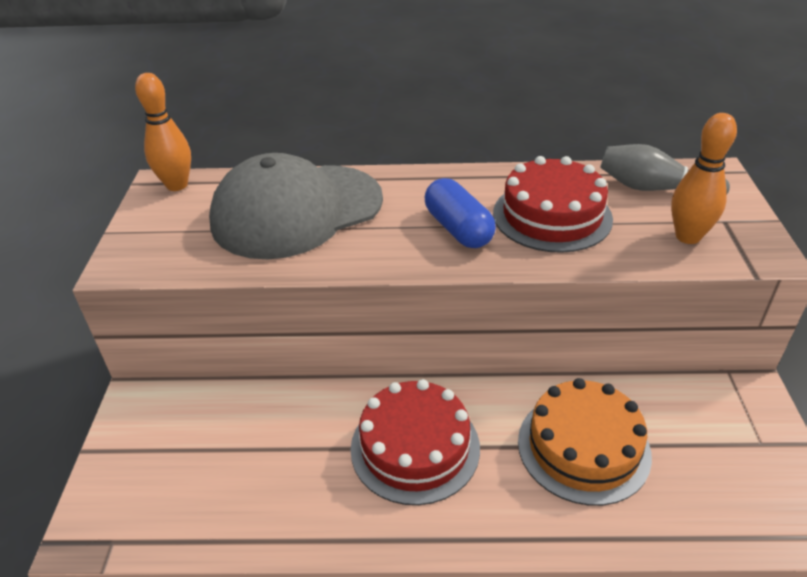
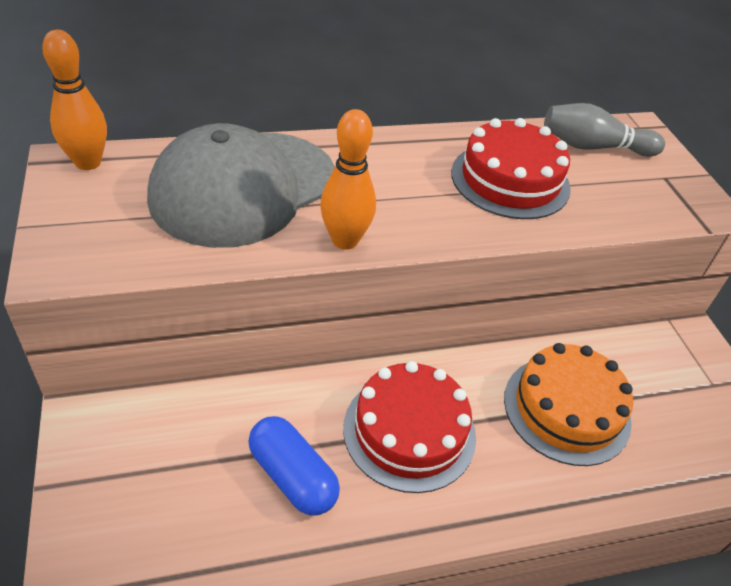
camera: 20 degrees left, 5 degrees up
(458, 229) = (424, 199): blue capsule -> blue capsule (292, 476)
(688, 236) = (639, 195): orange bowling pin -> orange bowling pin (345, 240)

